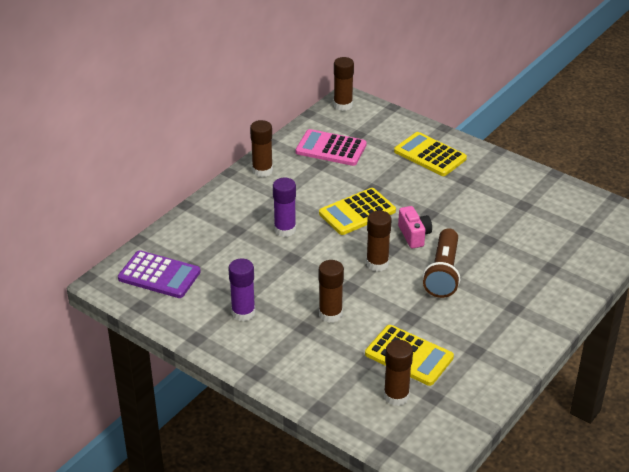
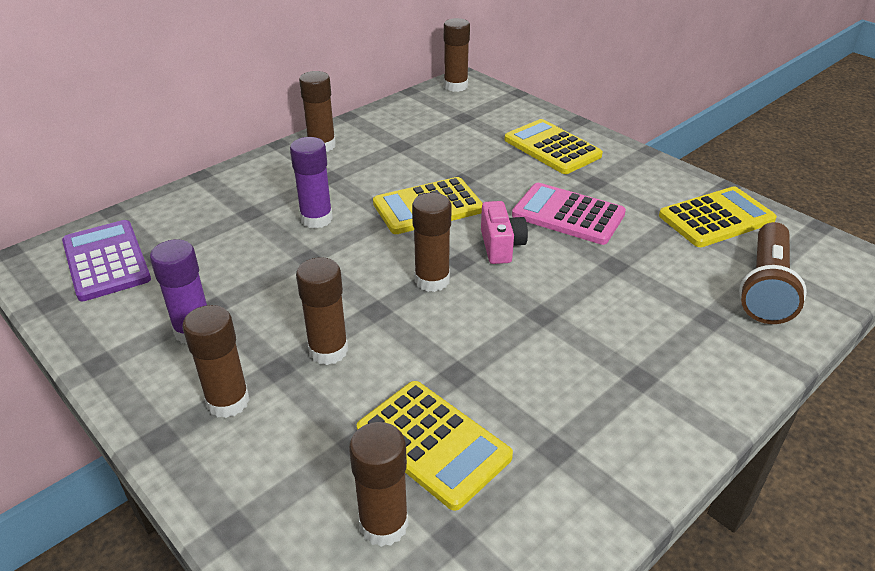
camera: 10 degrees right, 0 degrees up
(159, 275) = (106, 261): purple calculator -> purple calculator turned 150 degrees counterclockwise
(285, 349) = (228, 401): none -> brown glue stick
(331, 148) = (422, 129): pink calculator -> pink calculator (568, 215)
(443, 273) = (531, 306): brown flashlight -> brown flashlight (766, 288)
(549, 199) = (716, 218): none -> yellow calculator

